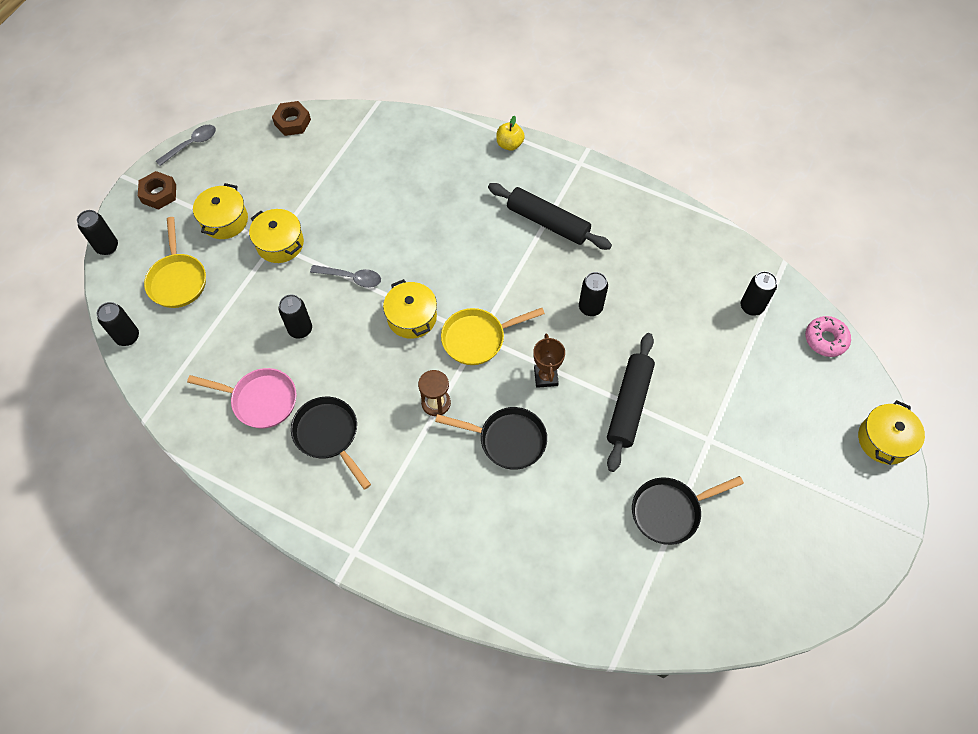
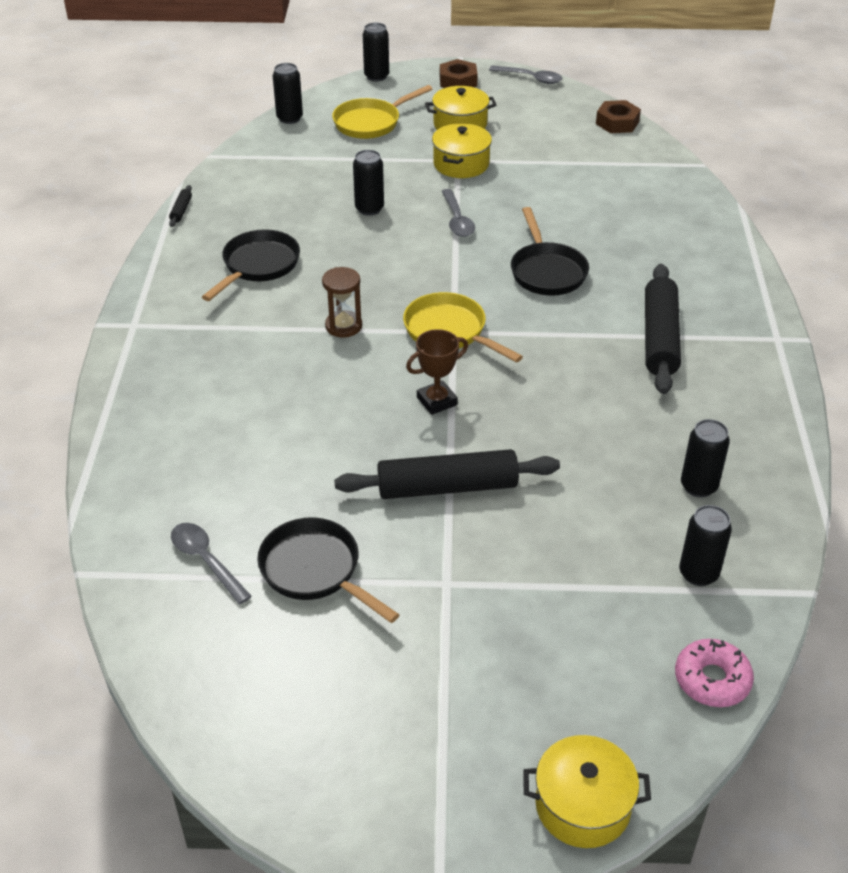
camera: 65 degrees right, 20 degrees down
(215, 468) = (181, 210): none -> black rolling pin
(260, 400) = (271, 212): pink pan -> none
(412, 317) = (440, 275): yellow pot -> none
(507, 440) = (330, 395): black pan -> black pan (546, 271)
(509, 144) = (744, 274): yellow apple -> none
(590, 307) = (565, 411): black can -> black can (698, 486)
(634, 576) = (206, 561): none -> grey spoon

